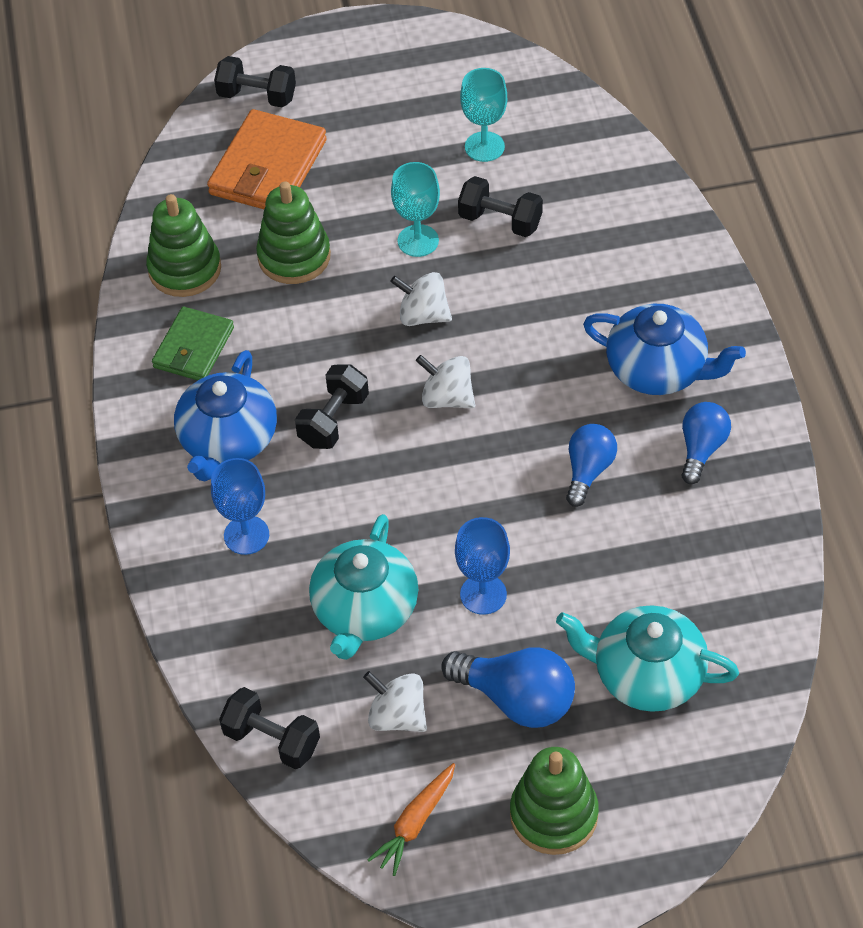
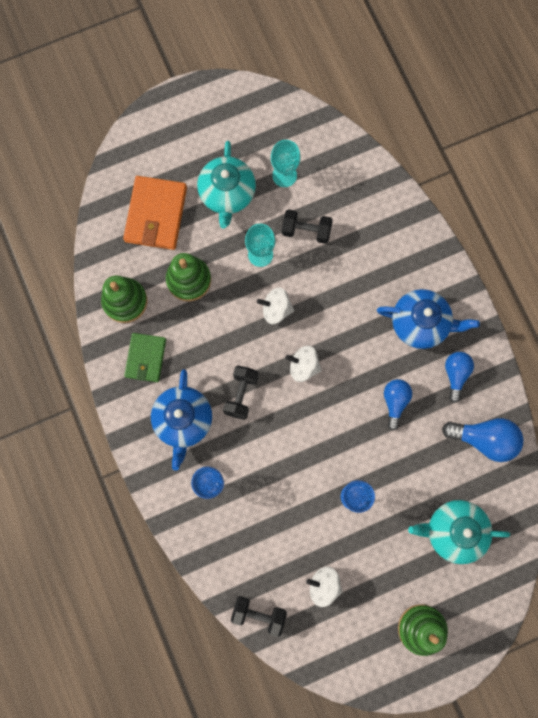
camera: 15 degrees left, 25 degrees up
(257, 96) = (135, 160): black dumbbell -> none
(365, 610) = (290, 520): turquoise teapot -> turquoise teapot (227, 194)
(415, 823) = (349, 649): orange carrot -> none
(516, 699) = (386, 561): blue light bulb -> blue light bulb (484, 439)

